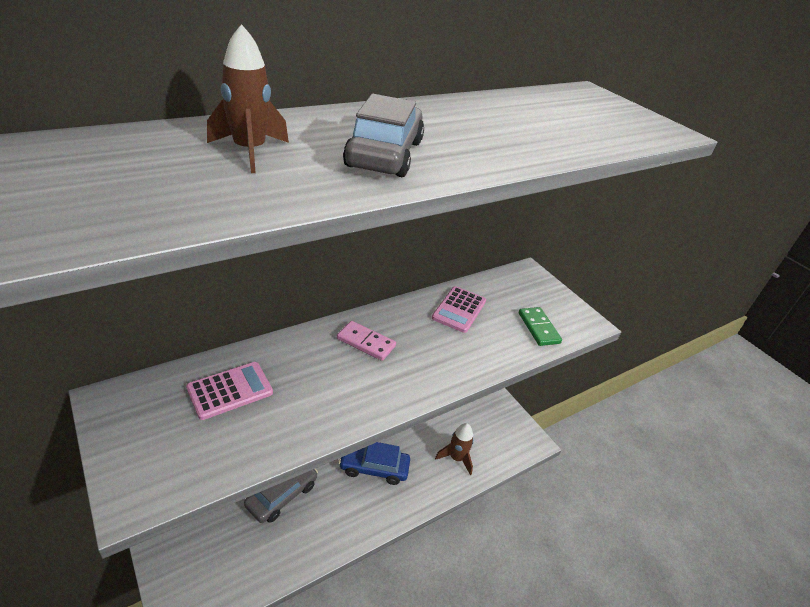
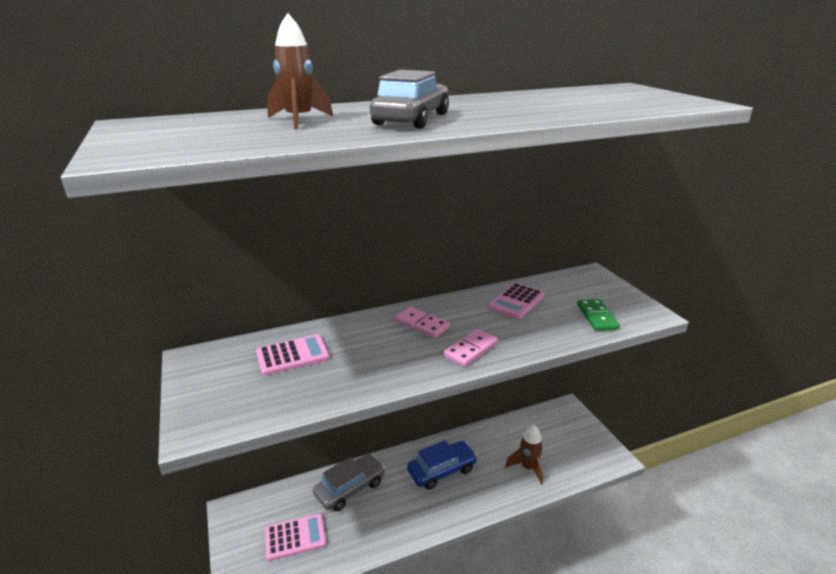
camera: 15 degrees right, 10 degrees down
(230, 555) = (295, 537): none -> pink calculator
(374, 467) = (442, 470): blue car -> blue car turned 135 degrees clockwise
(421, 374) = (471, 350): none -> pink domino

